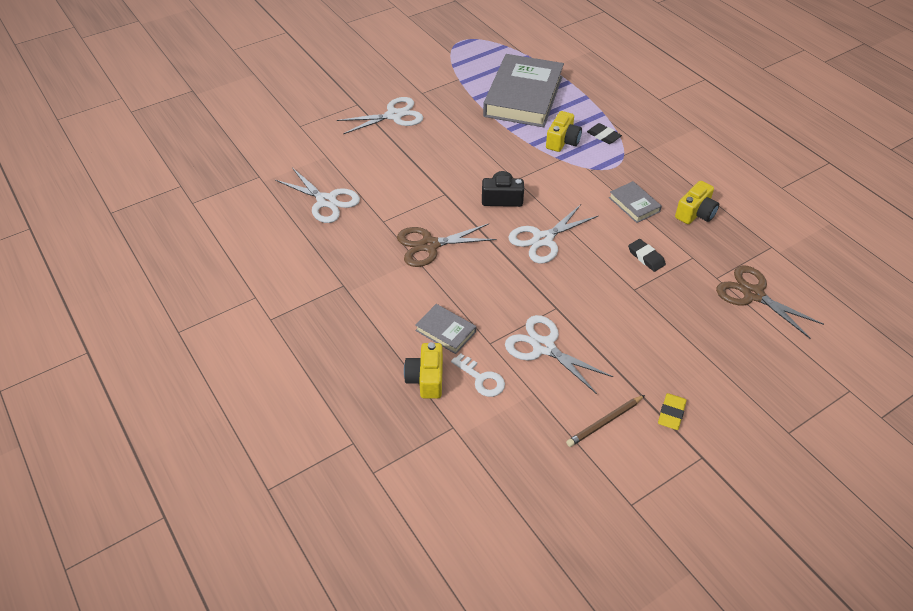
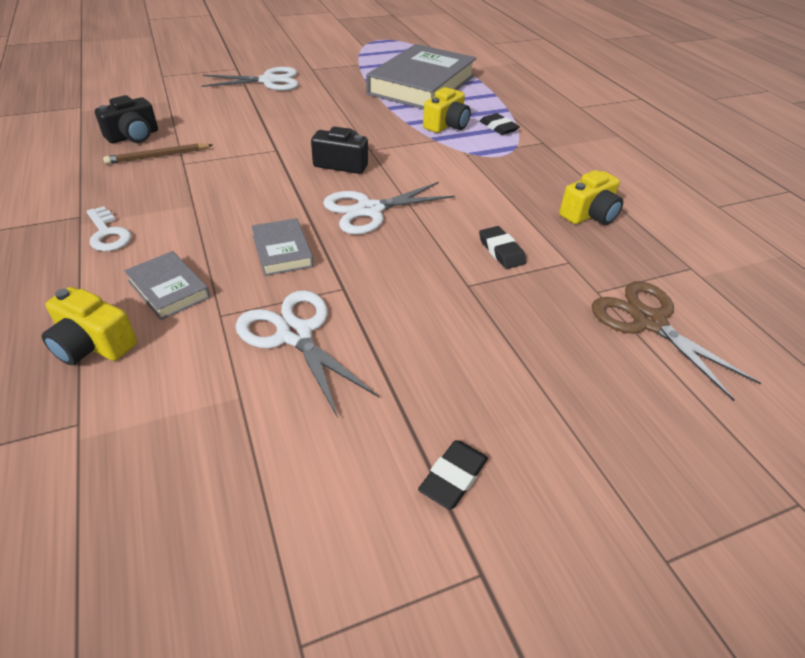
camera: 10 degrees right, 5 degrees down
(326, 201) = (133, 136): white scissors -> black camera
(426, 379) = (93, 345): yellow camera -> yellow camera turned 75 degrees counterclockwise
(429, 245) = (220, 194): brown scissors -> none
(481, 379) = (174, 360): white key -> white key (108, 234)
(605, 422) = (330, 468): brown pencil -> brown pencil (158, 156)
(634, 204) = (509, 194): grey book -> grey book (282, 251)
(671, 413) = (453, 477): yellow eraser -> black eraser

